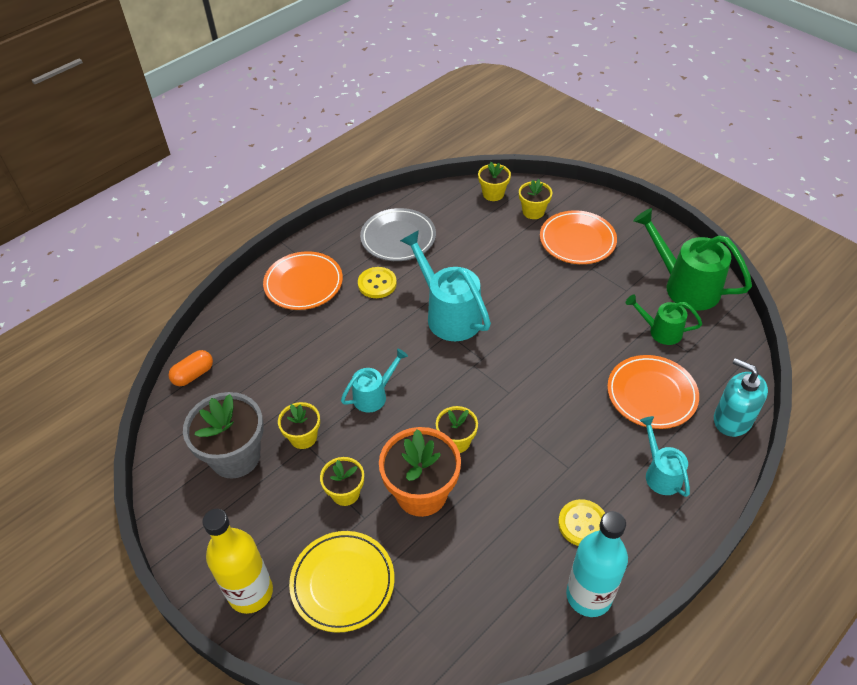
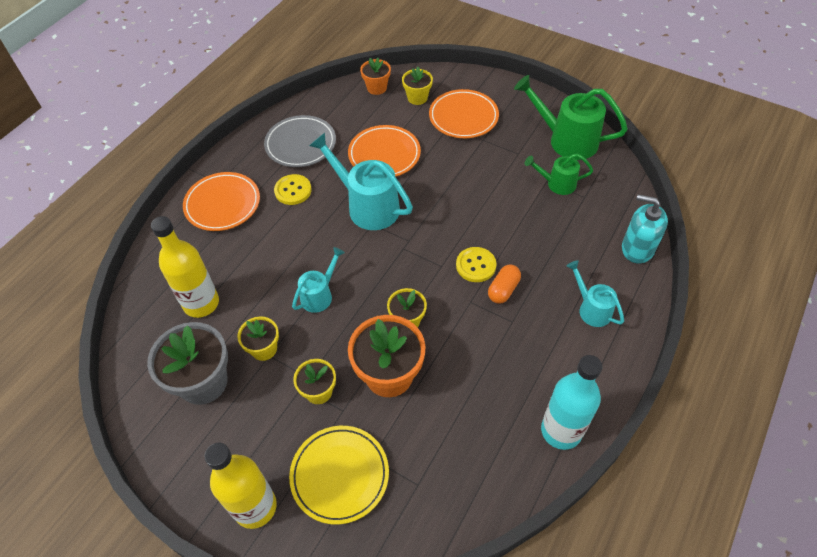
camera: 15 degrees left, 5 degrees up
(193, 375) = (139, 313): orange capsule -> orange capsule (503, 289)
(255, 378) = (201, 303): none -> yellow bottle
(493, 194) = (376, 88): yellow flower pot -> orange flower pot
(582, 524) = (538, 368): yellow button -> yellow button (476, 265)
(651, 394) = (565, 241): orange plate -> orange plate (384, 154)

